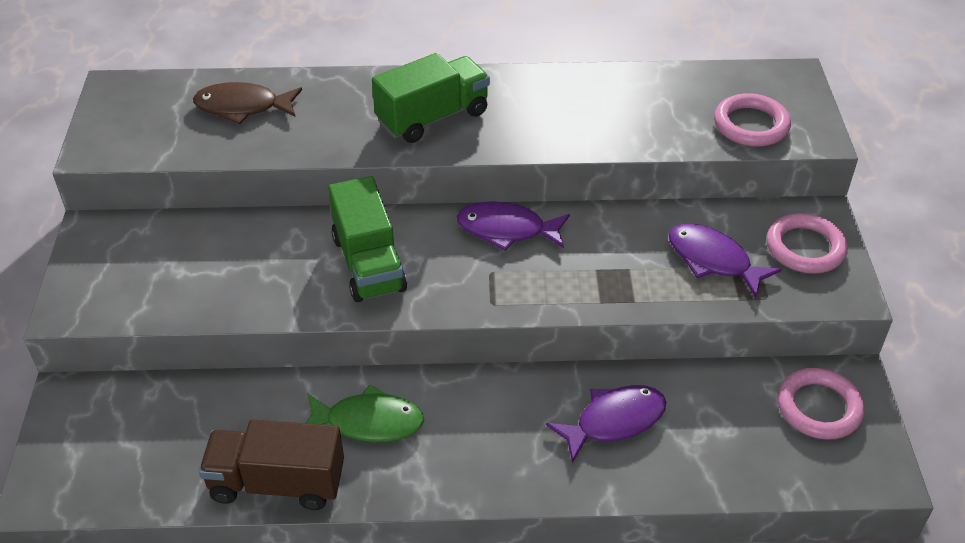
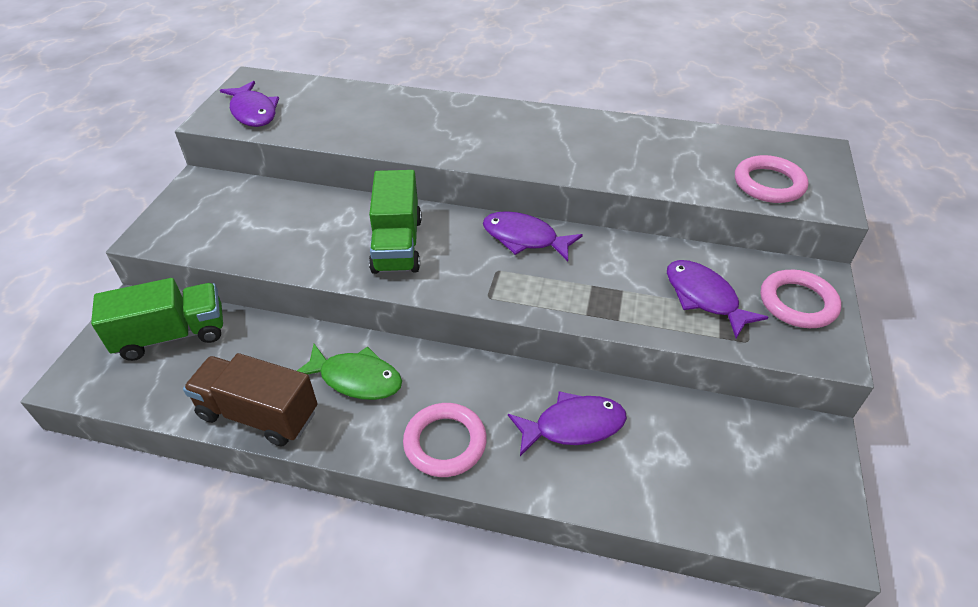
camera: 15 degrees right, 0 degrees up
(140, 132) = (253, 112): none -> purple fish
(243, 107) = (339, 106): brown fish -> none
(433, 117) = (486, 136): green truck -> green truck (172, 335)
(819, 407) = (778, 457): pink ring -> pink ring (445, 443)

